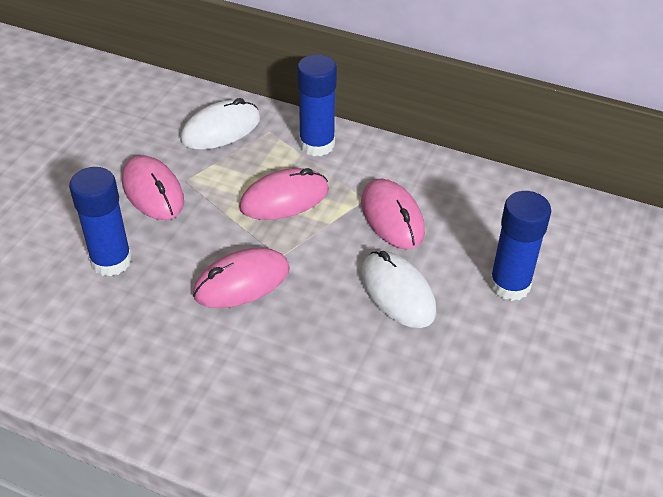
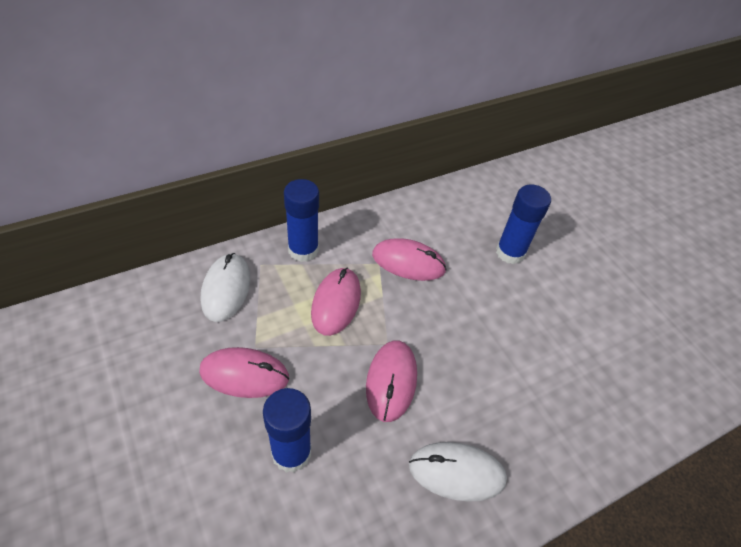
camera: 55 degrees left, 5 degrees up
(397, 292) = (473, 305): white mouse -> white mouse (457, 472)

